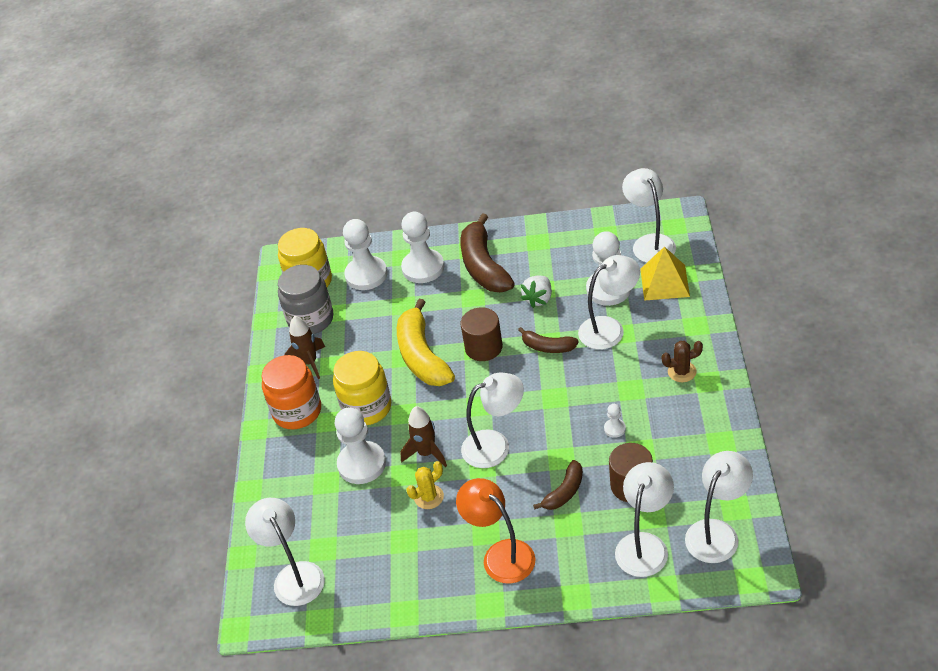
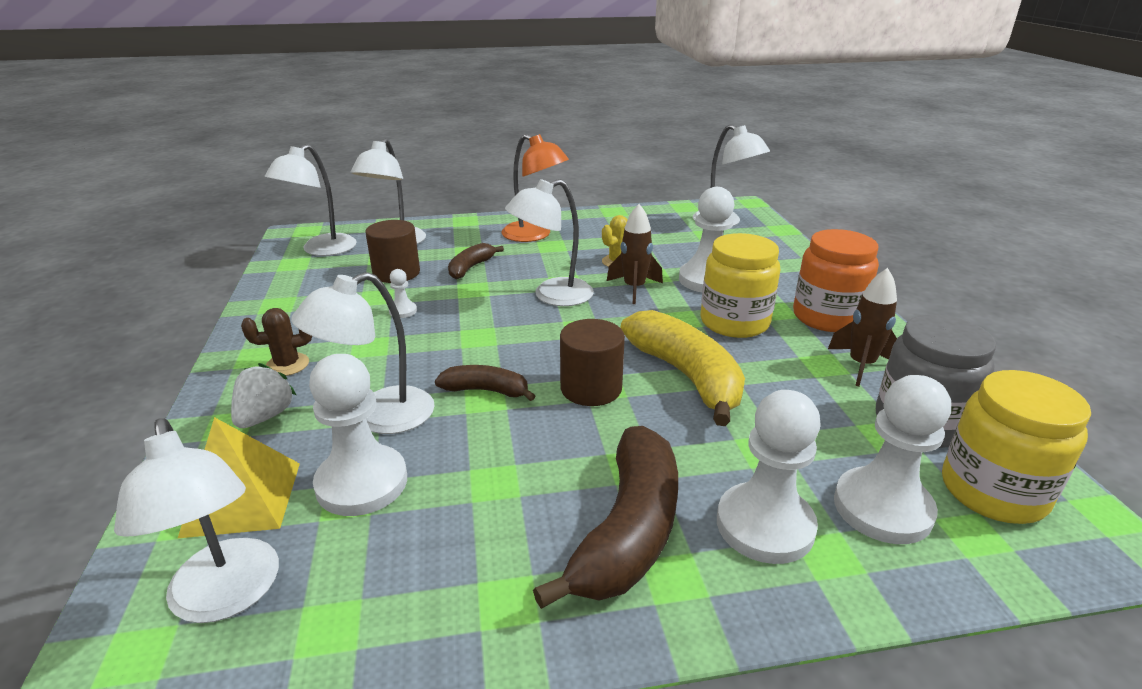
camera: 165 degrees right, 15 degrees down
(483, 266) = (628, 531): brown banana -> brown banana turned 45 degrees clockwise
(538, 299) = (502, 463): white strawberry -> white strawberry (265, 416)

